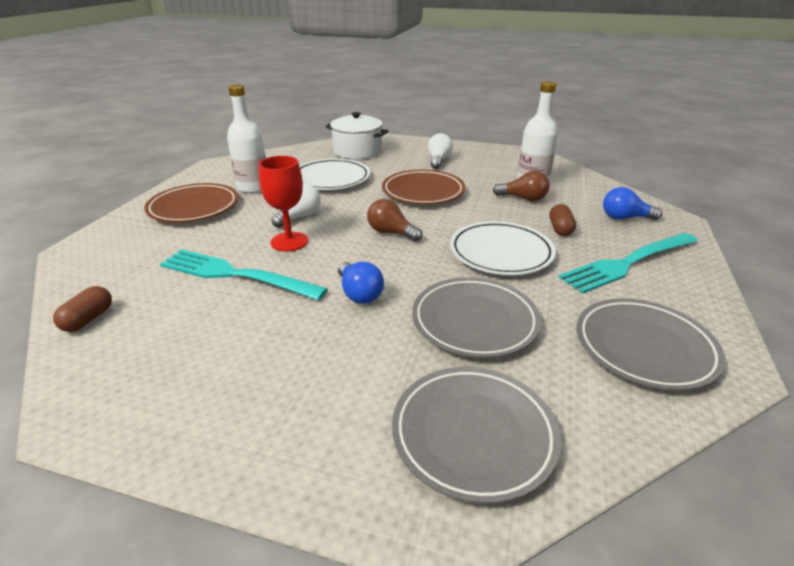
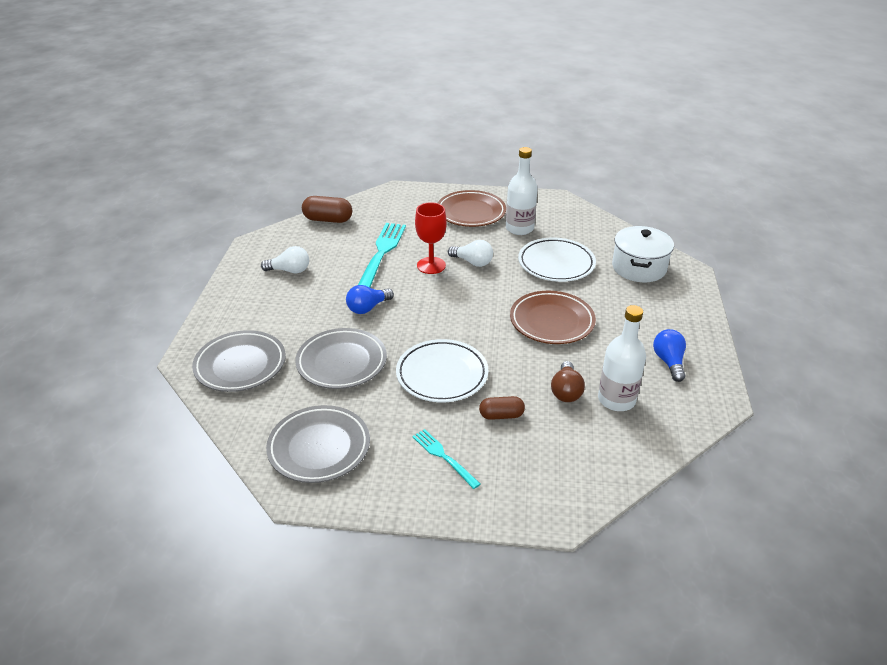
camera: 80 degrees right, 5 degrees up
(88, 319) = (328, 220): brown capsule -> brown capsule, size x1.55
(391, 233) = (460, 311): brown light bulb -> none
(438, 160) = (644, 325): white light bulb -> white light bulb (289, 270)
(625, 218) = (546, 470): blue light bulb -> blue light bulb (669, 362)
(627, 263) = (443, 456): turquoise fork -> turquoise fork, size x0.54

